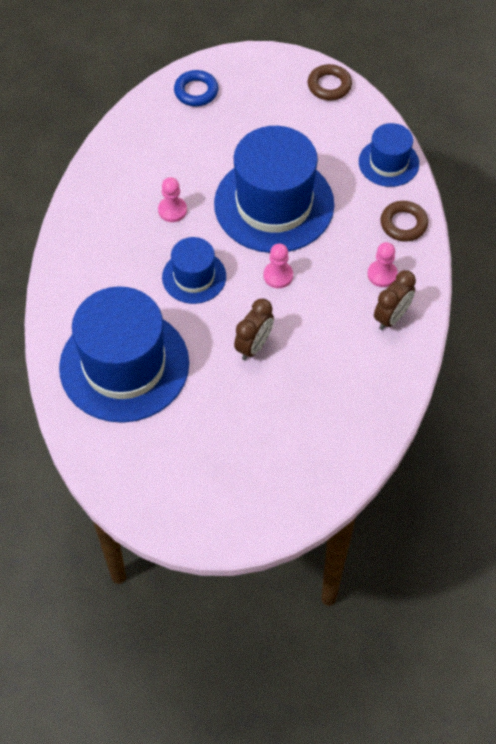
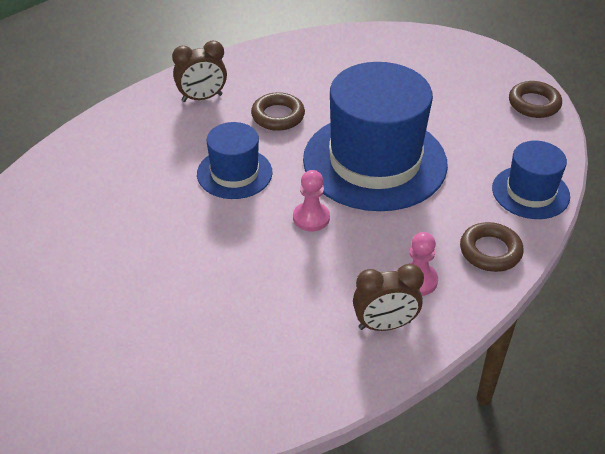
camera: 40 degrees right, 15 degrees down
(124, 365) = (91, 201): blue hat -> none
(172, 210) = (278, 116): pink pawn -> brown ring
(196, 91) = (401, 48): blue ring -> none
(254, 346) = (218, 260): brown clock -> brown clock (202, 98)

